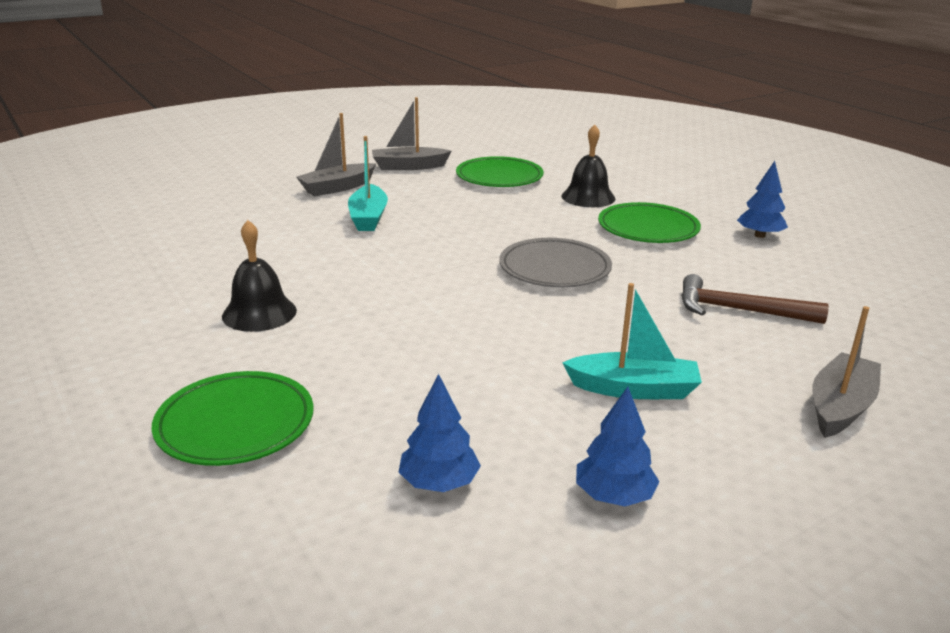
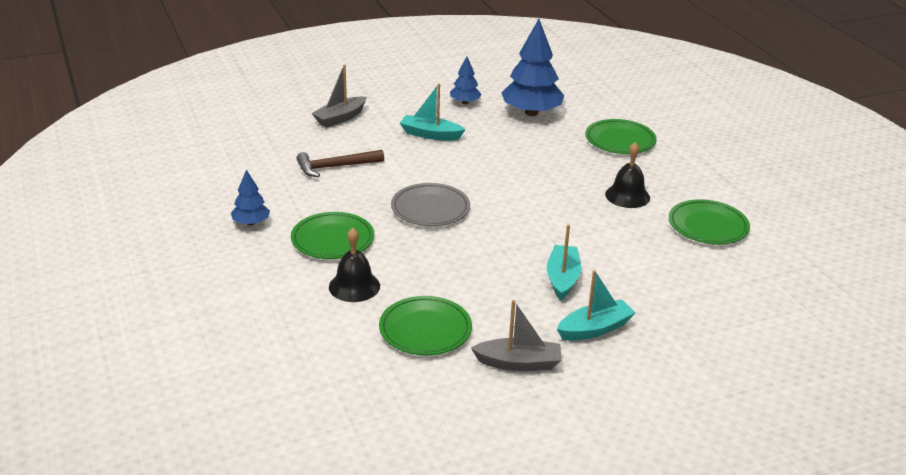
camera: 170 degrees left, 5 degrees up
(151, 283) = (708, 226): none -> green plate
(337, 188) = (594, 329): grey boat -> turquoise boat
(439, 483) = (531, 112): blue tree -> blue tree, size x1.94
(739, 310) = (335, 167): brown hammer -> brown hammer turned 135 degrees clockwise

